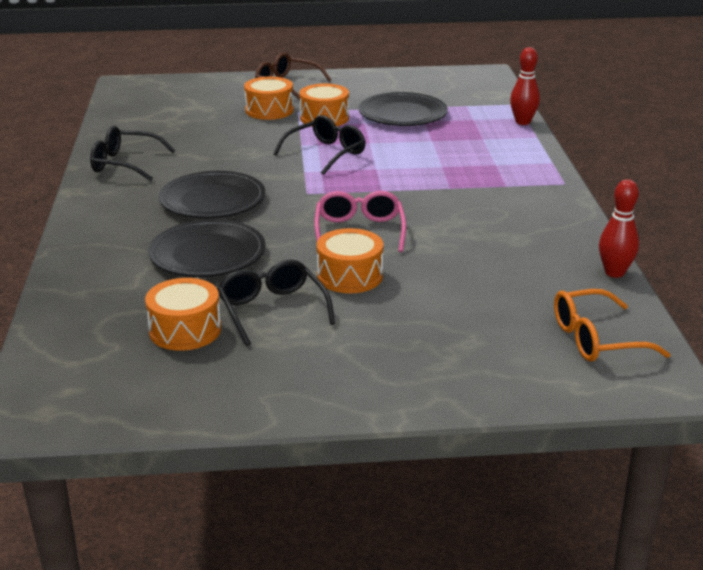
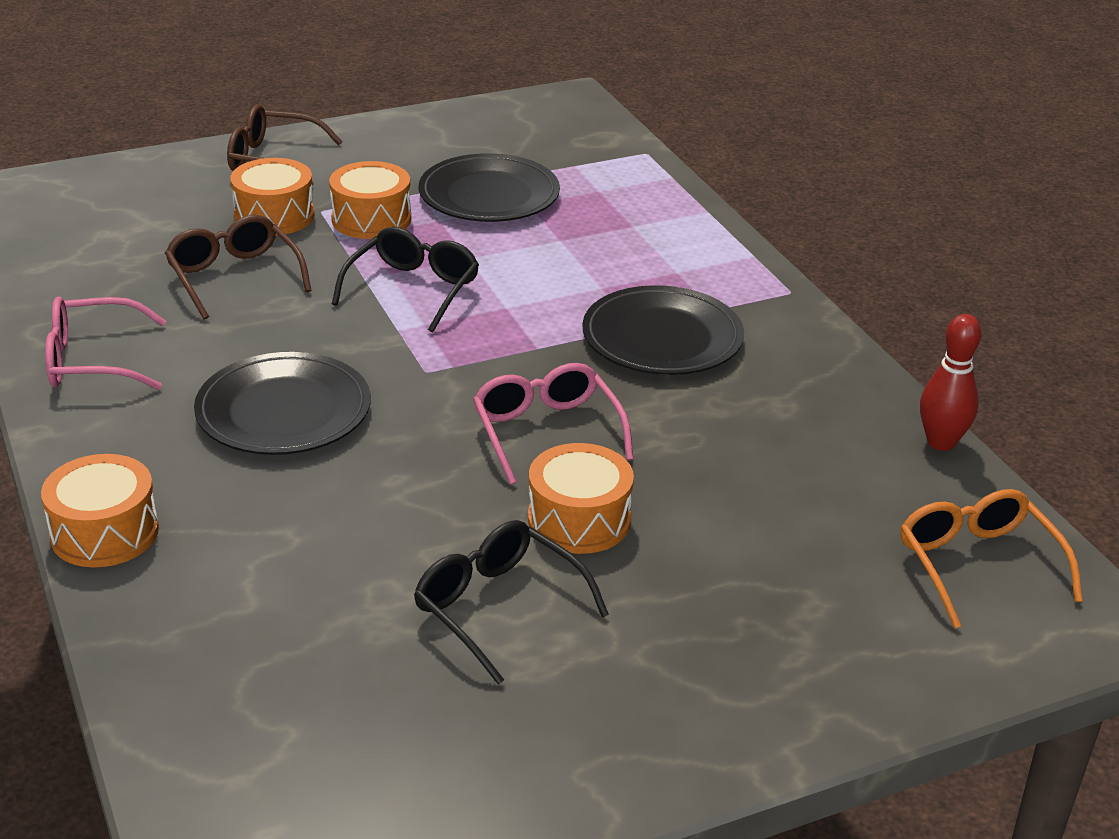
camera: 20 degrees left, 5 degrees up
(124, 164) = (92, 361): black glasses -> pink glasses
(185, 330) = (385, 675): orange drum -> orange drum (104, 532)
(207, 254) = (336, 520): black plate -> black plate (662, 338)
(227, 135) = (234, 277): none -> brown glasses
(523, 122) = (673, 186): red bowling pin -> none
(595, 339) = (977, 564): orange glasses -> orange glasses turned 105 degrees clockwise

